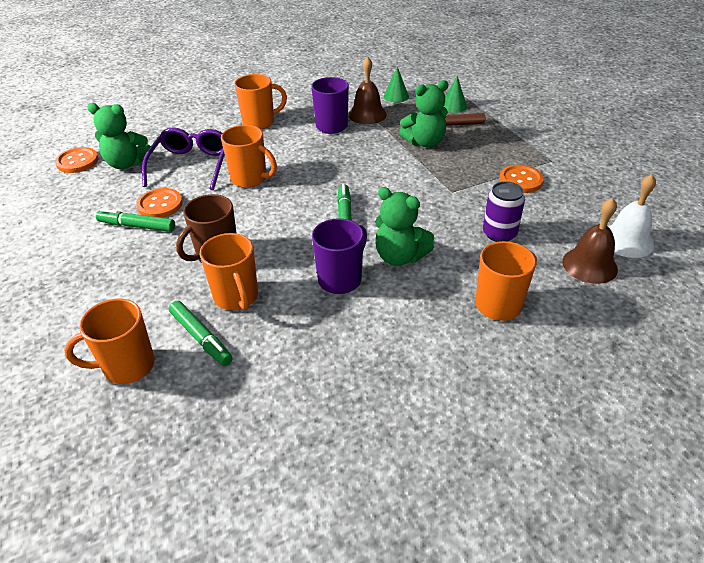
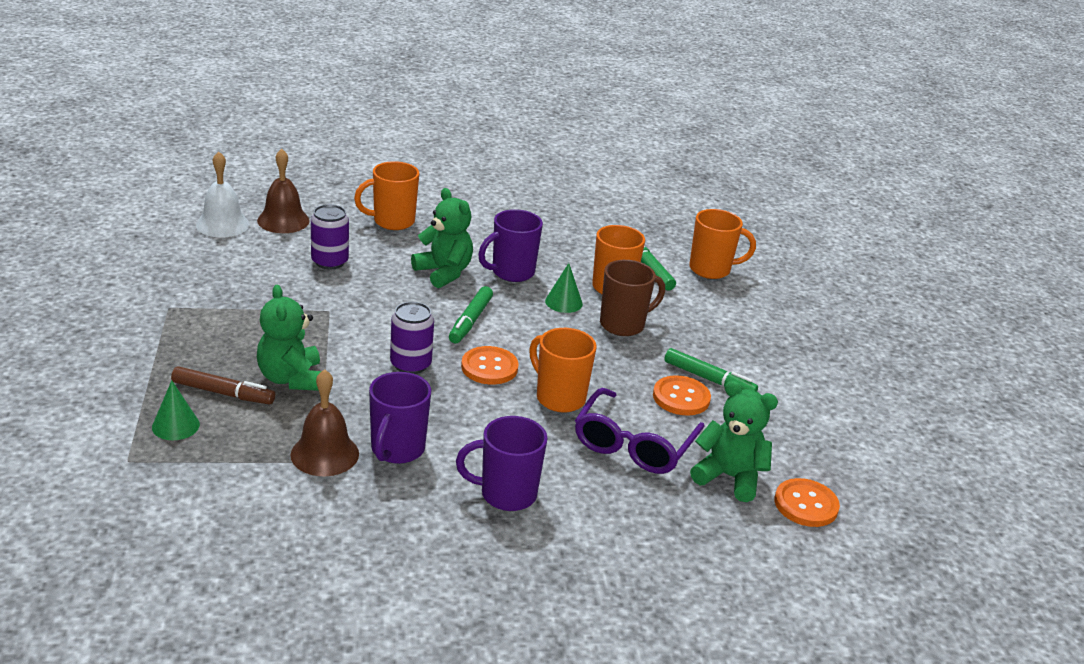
camera: 165 degrees left, 10 degrees down
(260, 122) = (506, 494): orange mug -> purple mug
(362, 171) = (410, 364): none -> purple can
(396, 96) = (242, 478): green cone -> green cone (563, 302)
(424, 142) = (291, 379): green teddy bear -> green teddy bear turned 105 degrees counterclockwise
(520, 180) = (238, 298): orange button -> orange button (489, 367)

